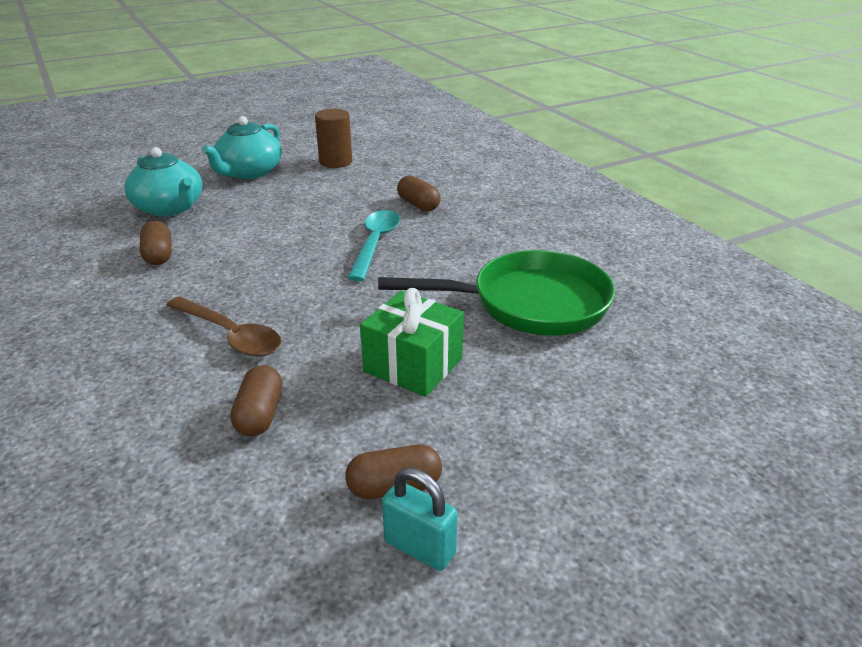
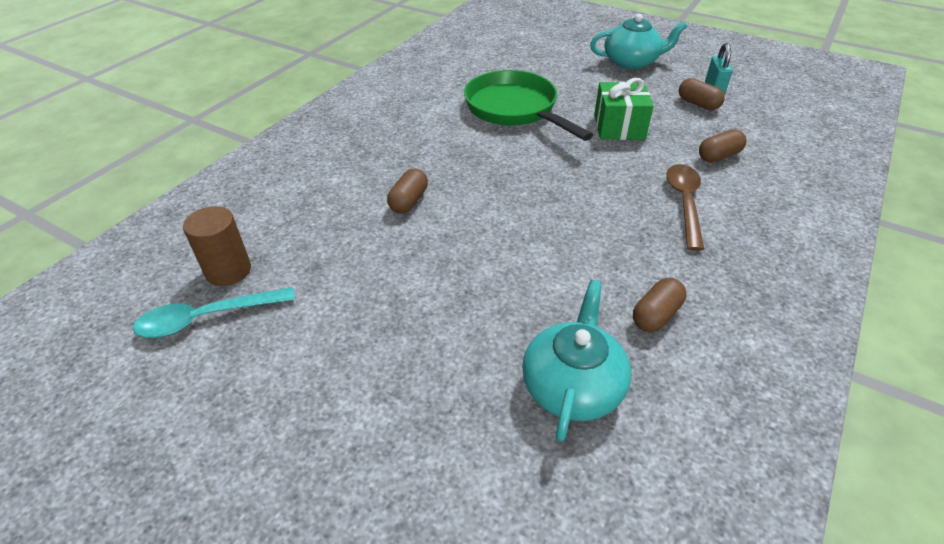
camera: 120 degrees left, 10 degrees up
(249, 172) = (420, 378): turquoise teapot -> turquoise teapot (631, 62)
(335, 162) = (333, 311): brown cylinder -> brown cylinder (228, 271)
(376, 243) = (501, 195): turquoise spoon -> turquoise spoon (206, 318)

